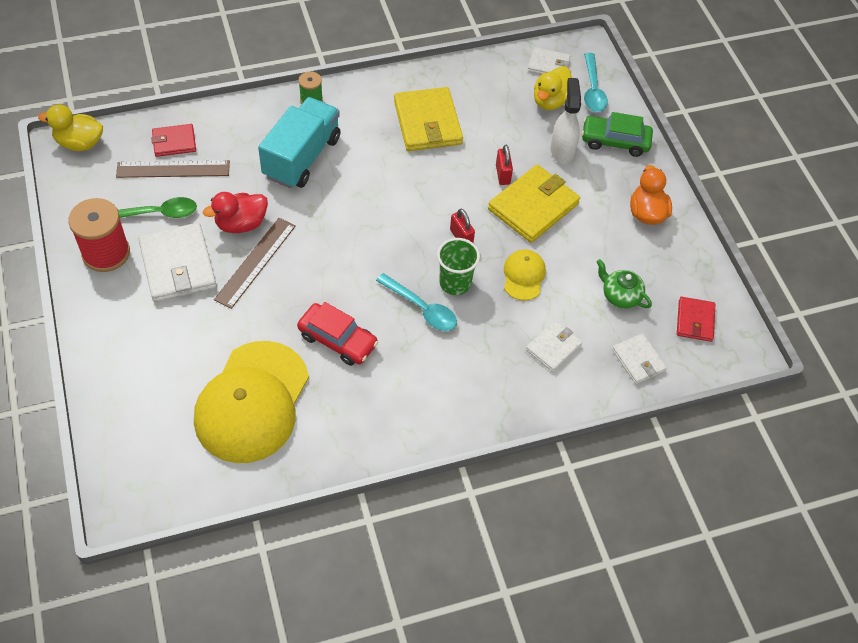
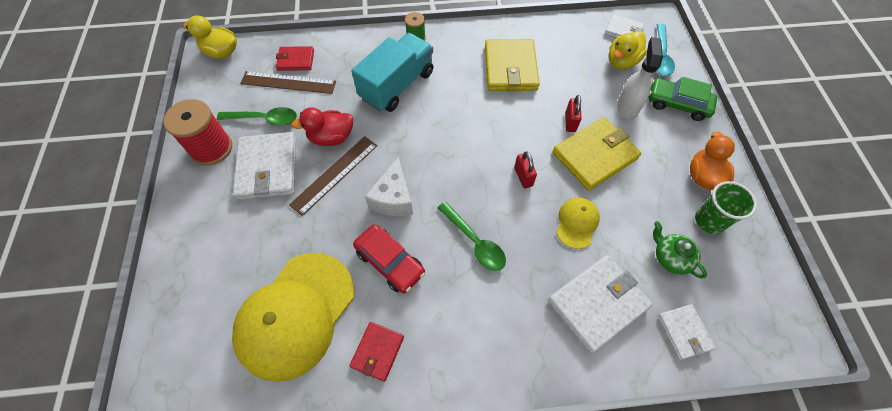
camera: 15 degrees right, 5 degrees up
(326, 278) = (393, 198): none -> white cheese
(422, 308) = (475, 242): turquoise spoon -> green spoon
(455, 283) = (510, 220): green cup -> green cup (709, 221)
(553, 347) = (597, 304): white wallet -> white wallet, size x1.77
(695, 321) = (746, 297): red wallet -> red wallet (377, 351)

